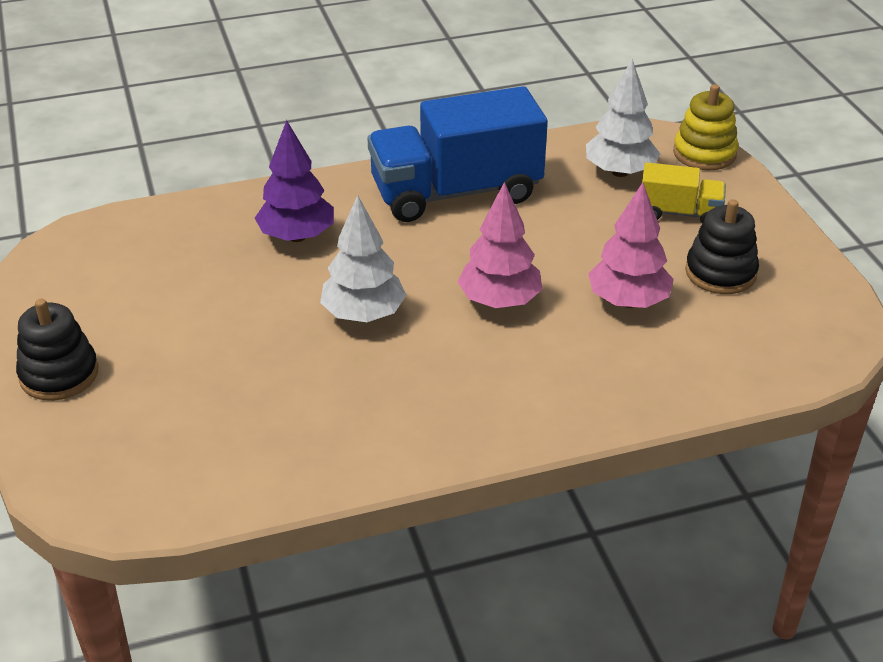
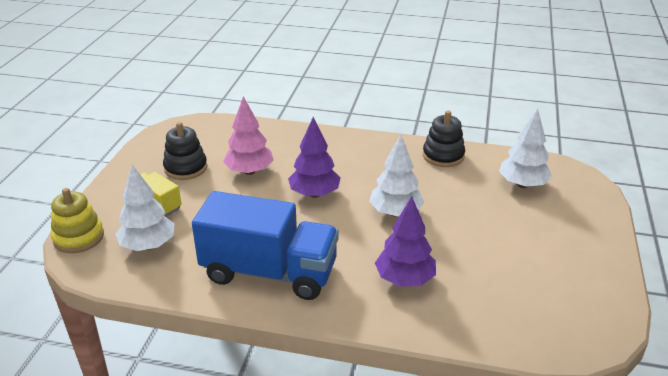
camera: 150 degrees left, 5 degrees down
(59, 374) = (592, 239): black stacking toy -> black stacking toy (443, 156)
(188, 440) = (522, 184): none -> white tree
(499, 301) = (314, 194): pink tree -> purple tree

